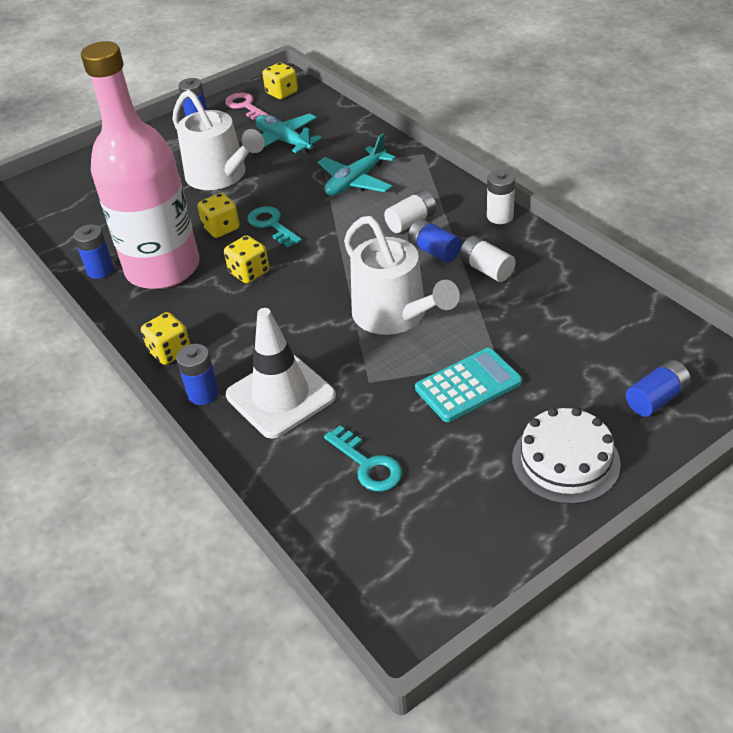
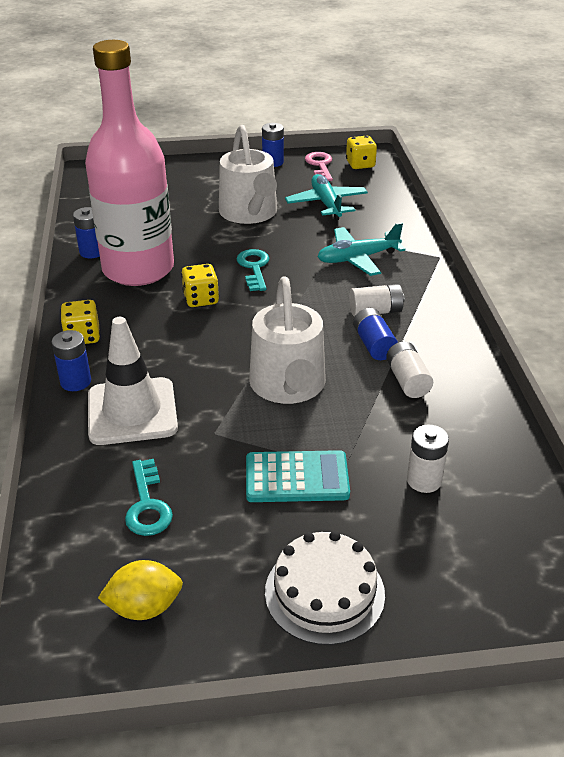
camera: 25 degrees right, 5 degrees down
(221, 228) = (212, 255): yellow dice -> none
(440, 542) = (144, 607): none -> yellow lemon
(500, 216) = (463, 338): white battery -> white battery (424, 480)
(656, 399) = (469, 578): blue battery -> none

